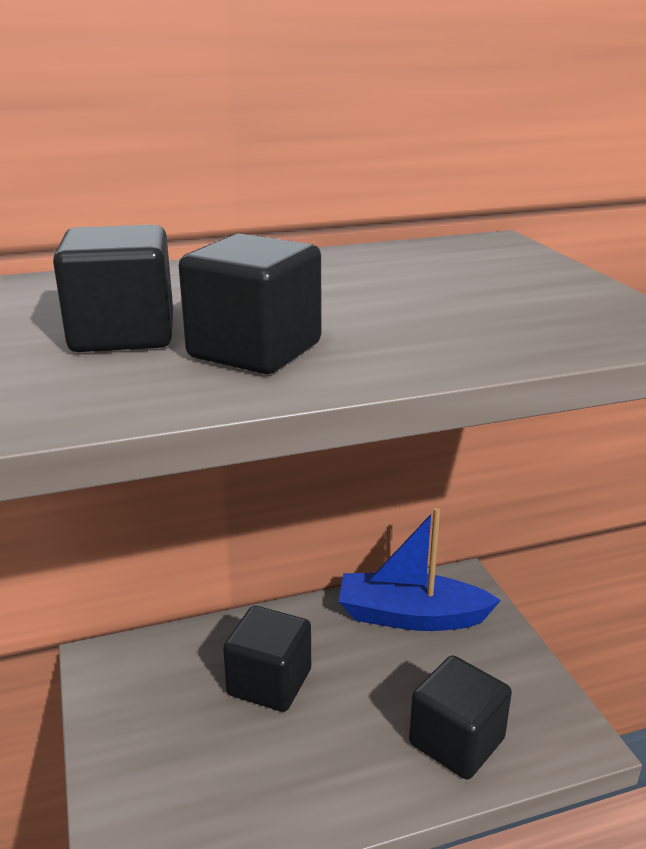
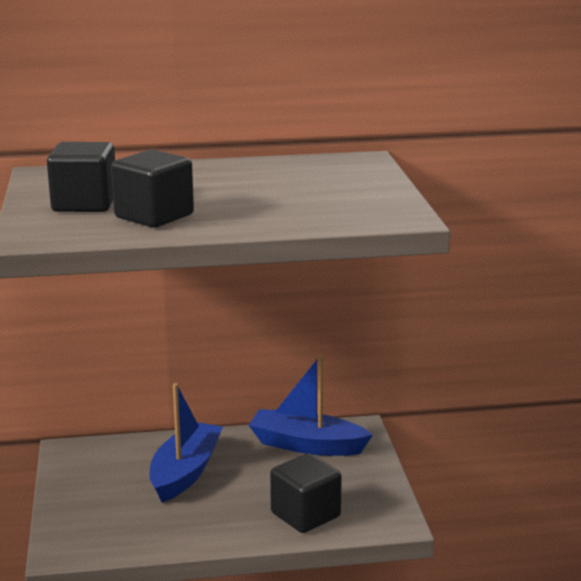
camera: 10 degrees right, 5 degrees down
(269, 682) = (185, 472): black cube -> blue boat

